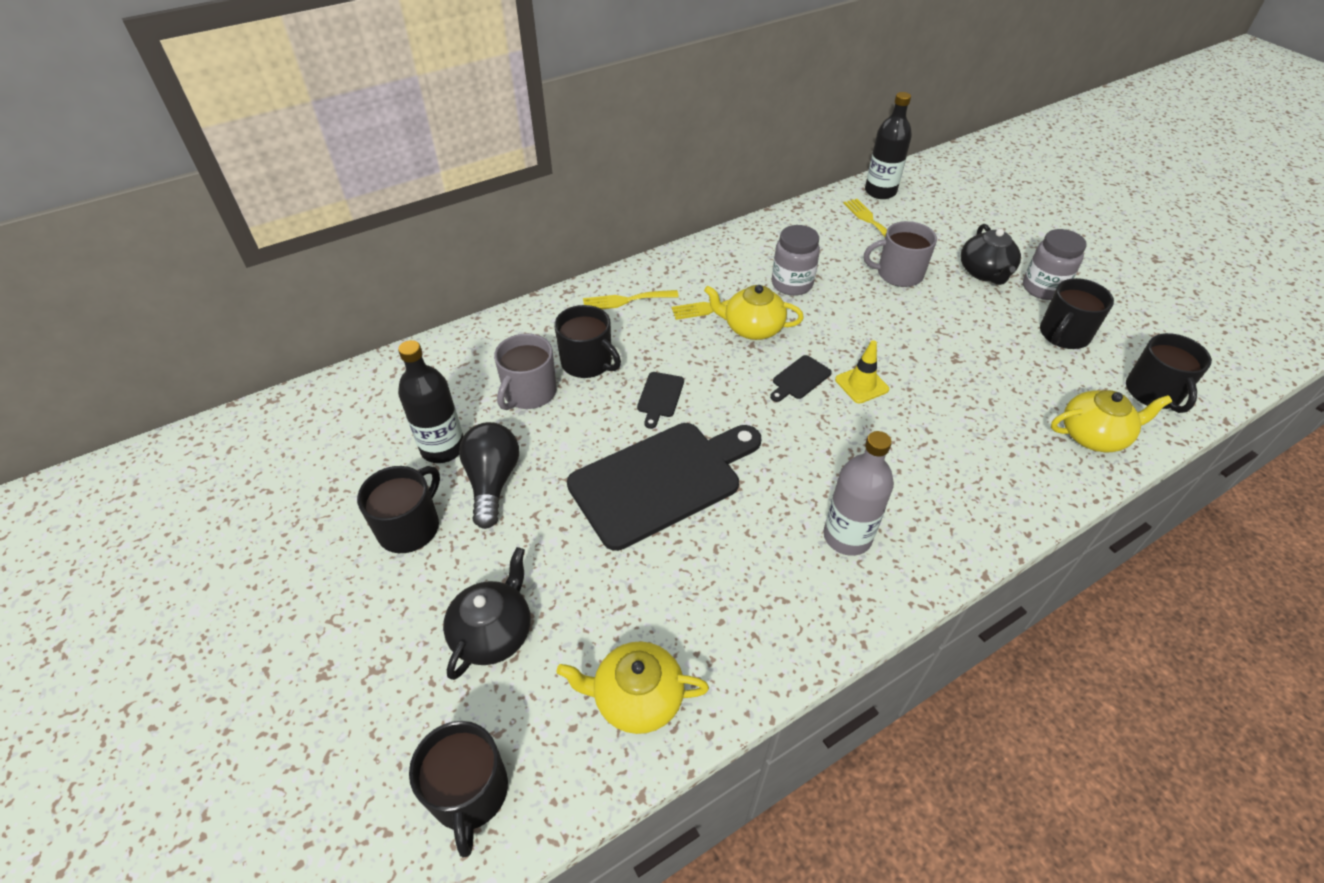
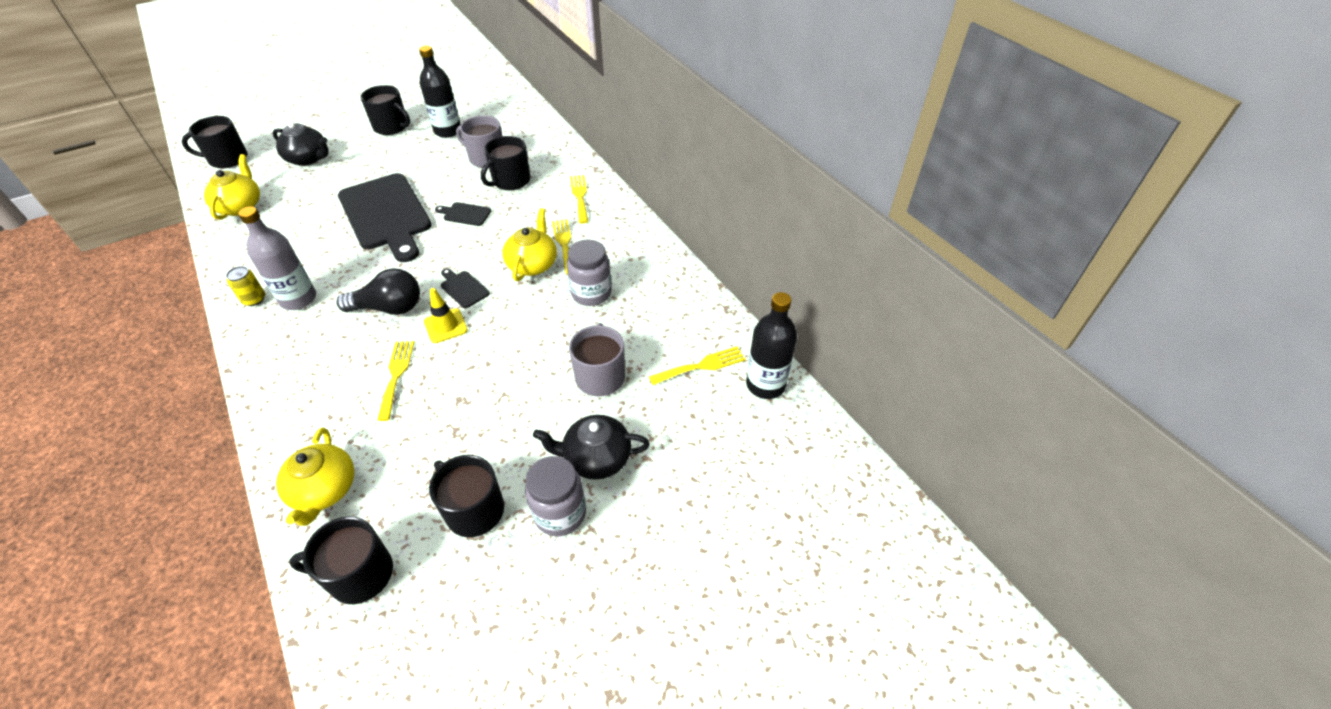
camera: 90 degrees right, 0 degrees up
(492, 482) = (413, 150): black light bulb -> black light bulb (389, 308)
(858, 590) = (254, 299): none -> yellow can
(941, 412) = (396, 375): none -> yellow fork

